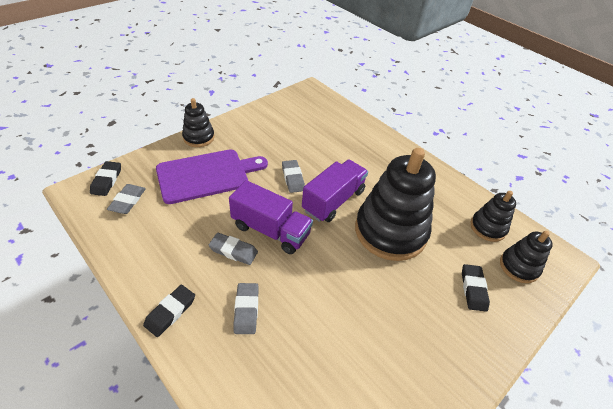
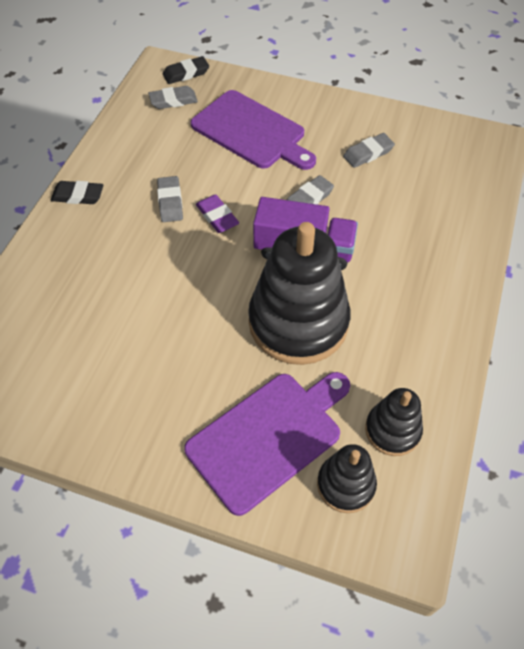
camera: 65 degrees right, 10 degrees up
(199, 137) = (301, 96): black stacking toy -> none
(246, 310) = (111, 244): grey eraser -> grey eraser (368, 153)
(270, 230) = (217, 216): purple truck -> purple eraser
(473, 289) = (268, 437): black eraser -> purple cutting board

